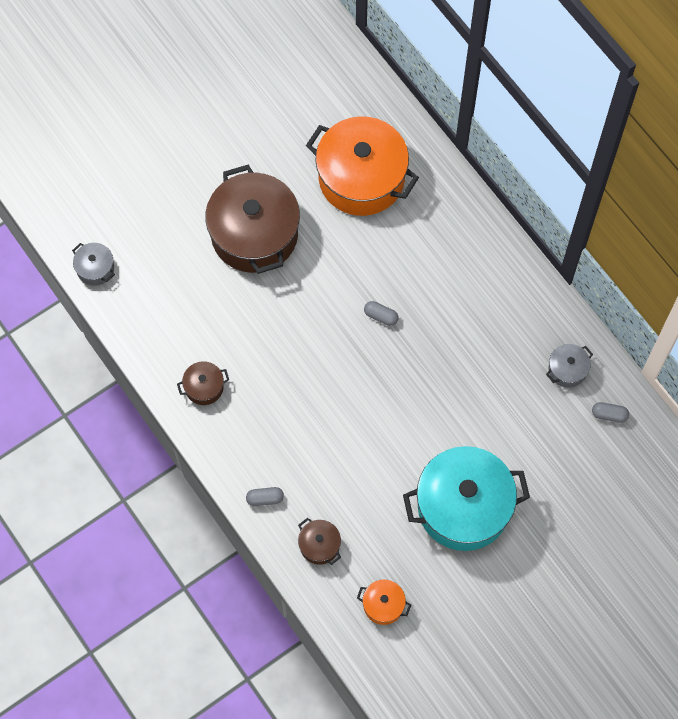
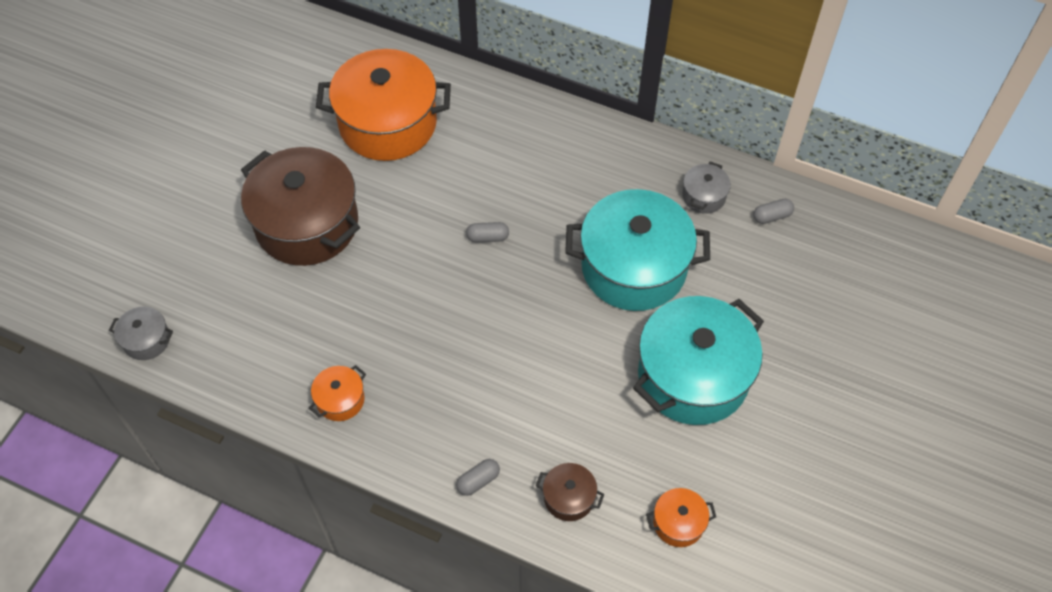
camera: 30 degrees left, 10 degrees down
(204, 387) = (340, 400): brown pot -> orange pot
(475, 399) = (634, 267): none -> turquoise pot

